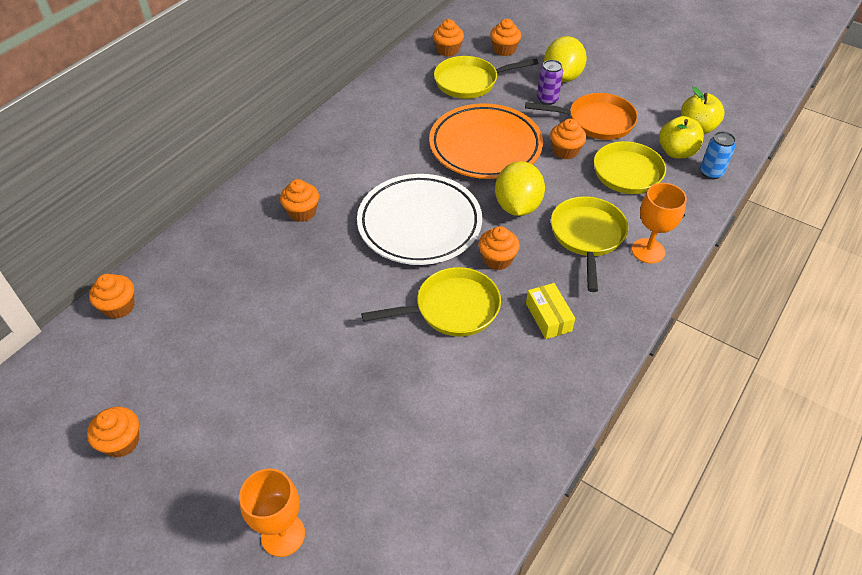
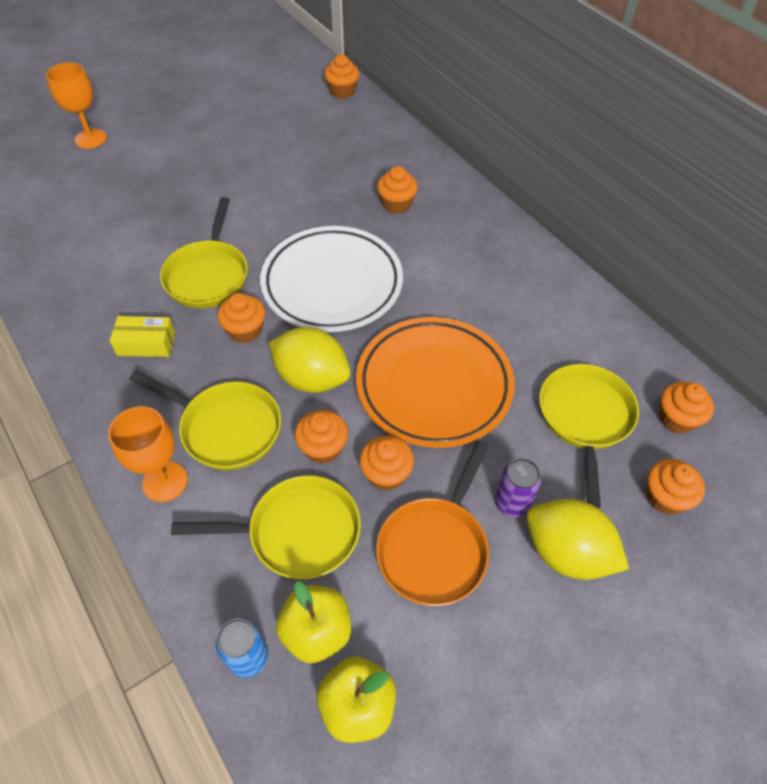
camera: 110 degrees right, 5 degrees up
(121, 442) = (218, 83): orange cupcake -> orange cupcake (323, 448)

